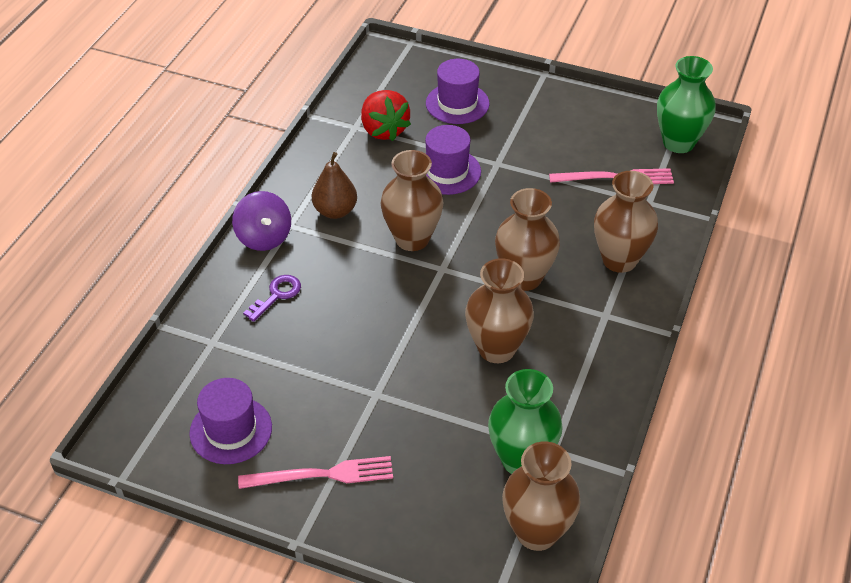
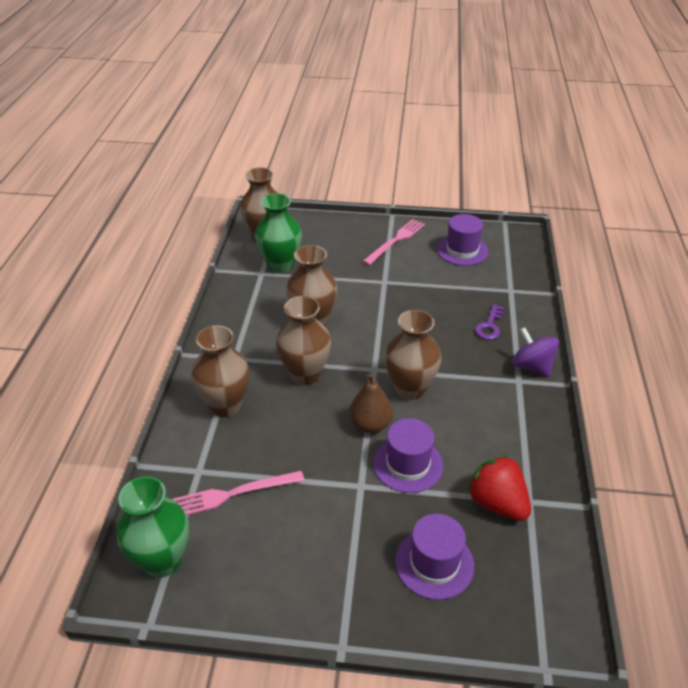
camera: 165 degrees right, 5 degrees down
(322, 475) = (395, 241): pink fork -> pink fork turned 150 degrees clockwise
(335, 211) = (489, 401): brown pear -> brown pear (370, 424)

